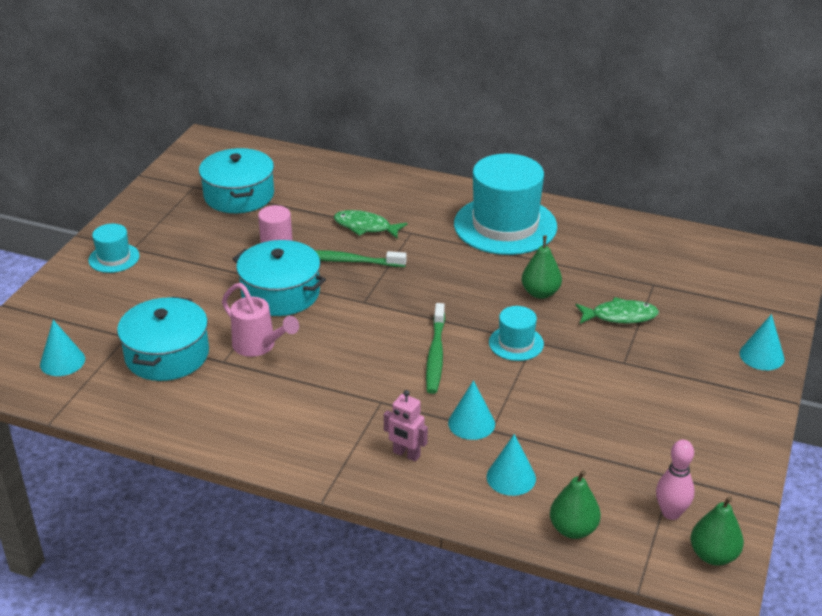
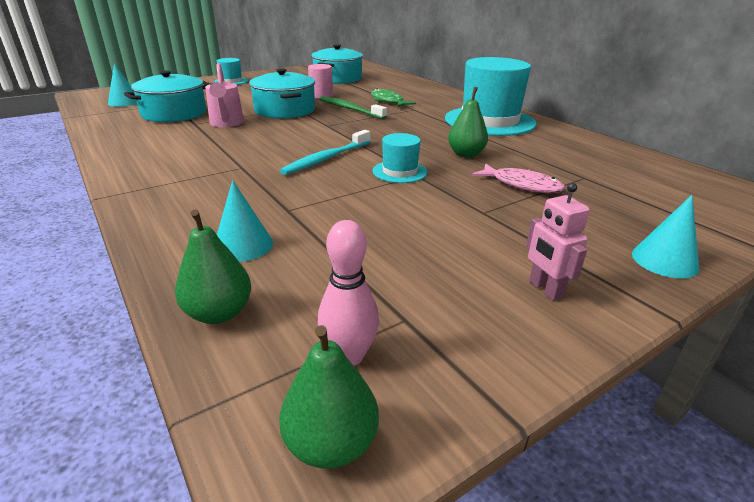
camera: 35 degrees right, 5 degrees down
(406, 454) = (197, 198): pink robot -> pink robot (545, 289)
(435, 354) = (327, 158): green toothbrush -> turquoise toothbrush
(471, 423) = (280, 200): turquoise cone -> none
(620, 316) = (522, 185): green fish -> pink fish

